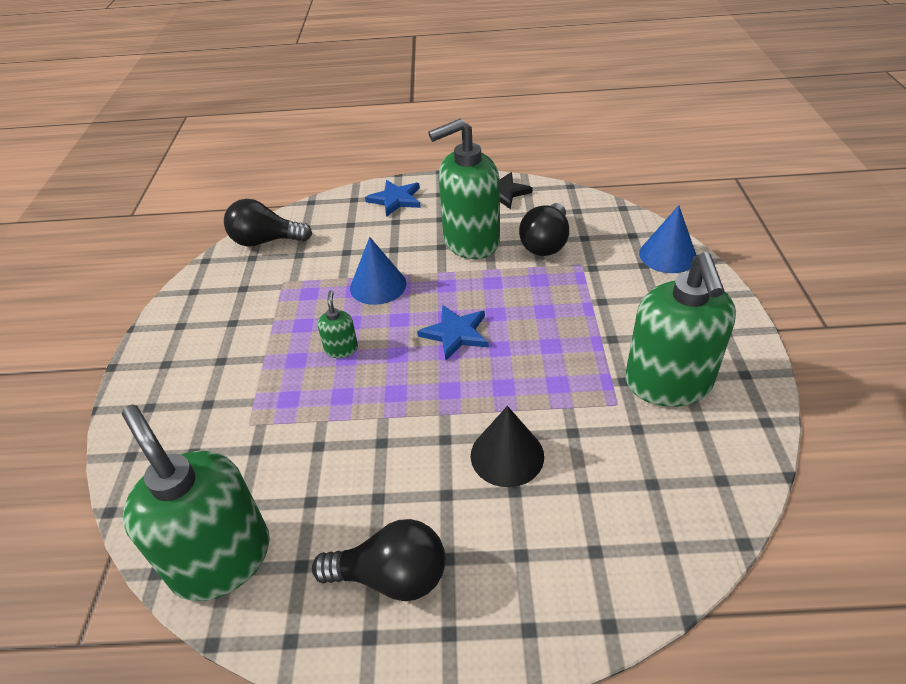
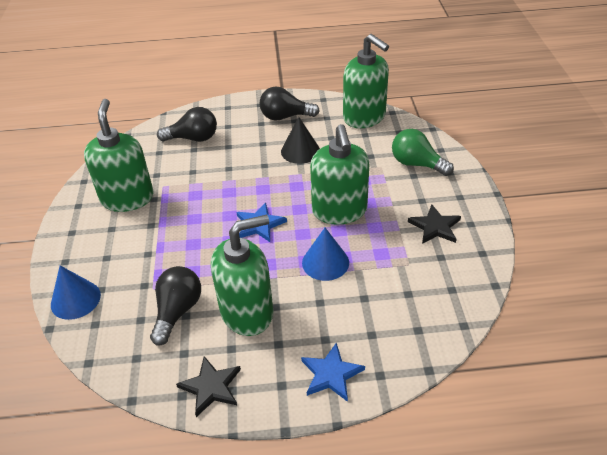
camera: 175 degrees right, 0 degrees up
(189, 426) = (417, 164): none -> green light bulb
(226, 322) = (435, 227): none -> black star
(266, 241) = (449, 309): black light bulb -> black light bulb (193, 138)
(341, 349) = (339, 211): green soap dispenser -> green soap dispenser, size x2.34
(507, 455) = (230, 159): black cone -> black cone (300, 151)

